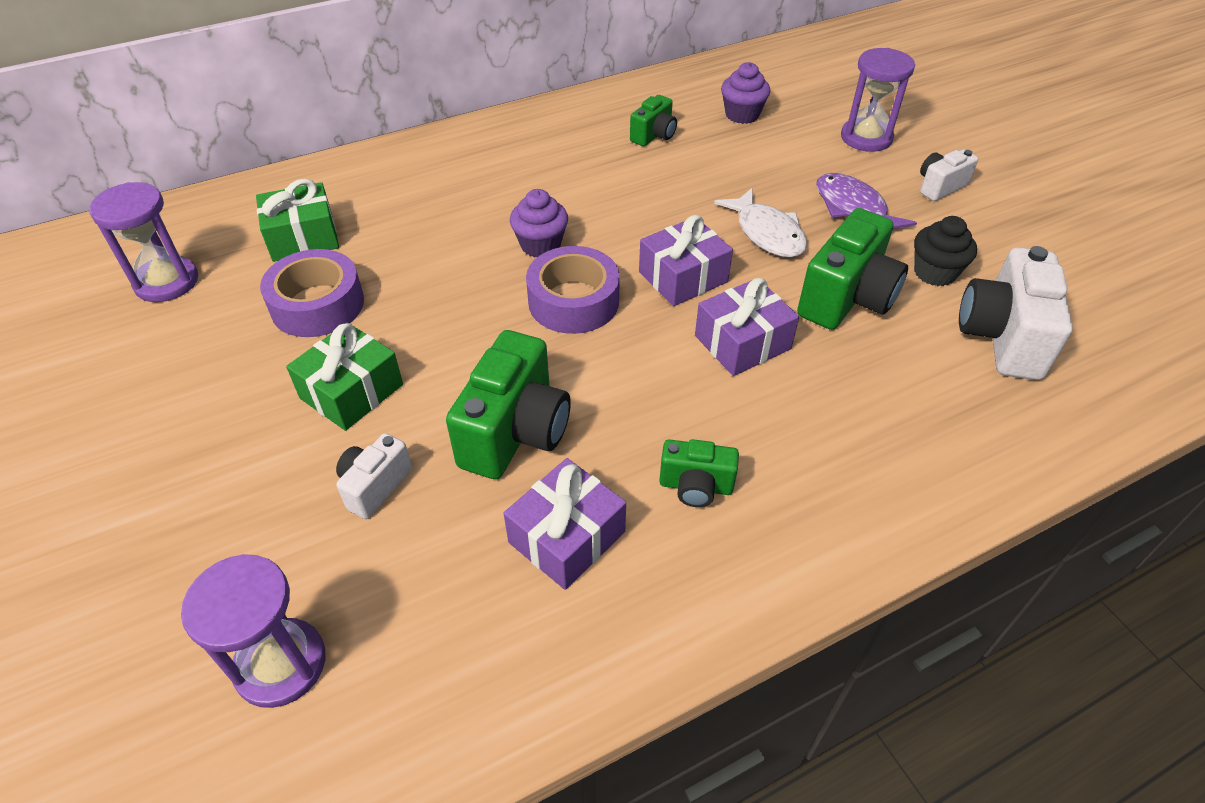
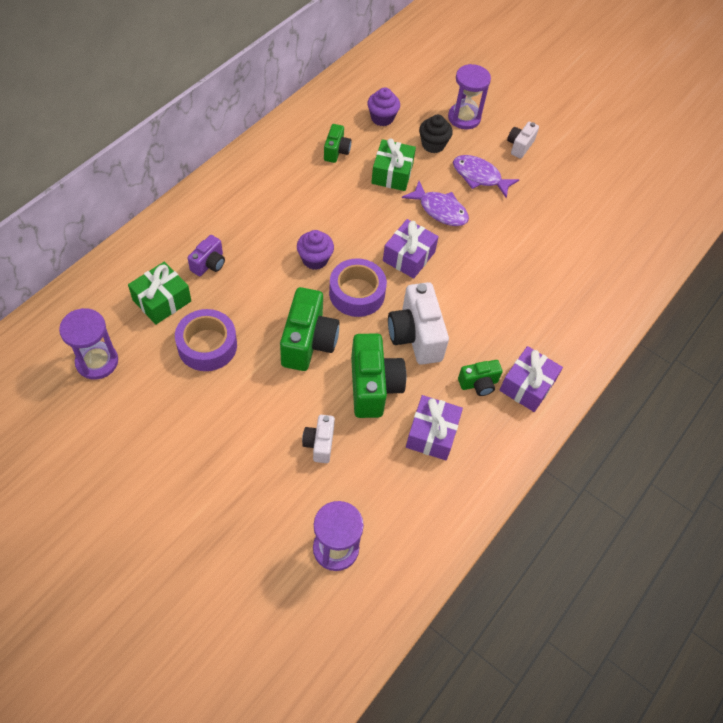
camera: 30 degrees left, 10 degrees up
(351, 391) = (268, 394): green gift -> green gift (392, 173)
(394, 214) = (209, 264): none -> purple camera
(742, 342) = (461, 290): purple gift -> purple gift (527, 385)
(767, 233) = (440, 210): white fish -> purple fish
(847, 298) = (502, 243): green camera -> green camera (308, 342)
(934, 272) = (539, 211): black cupcake -> black cupcake (433, 145)
(1001, 337) = (587, 244): white camera -> white camera (415, 336)

